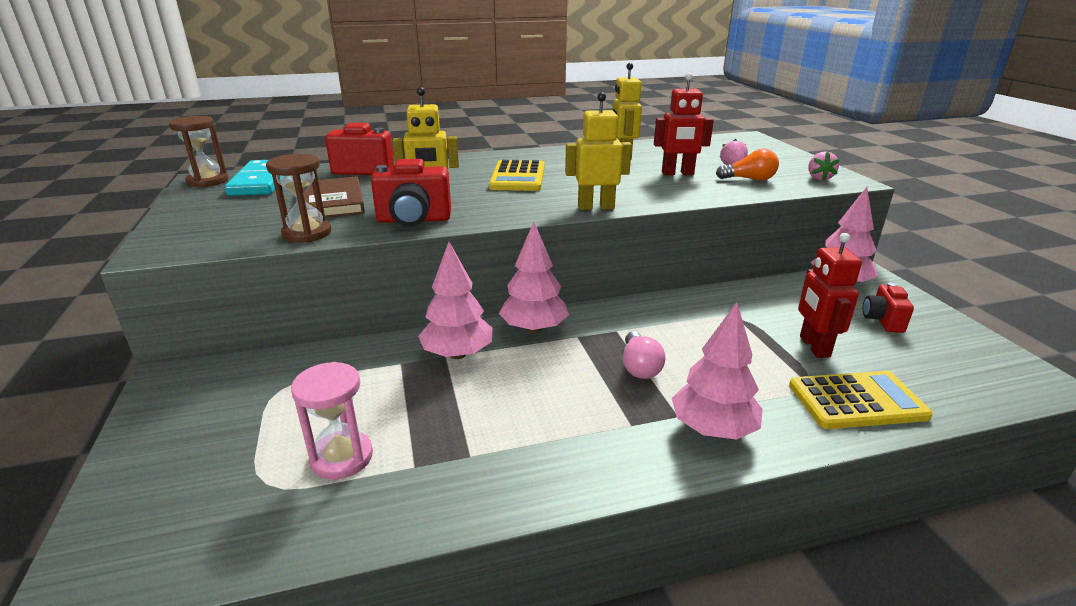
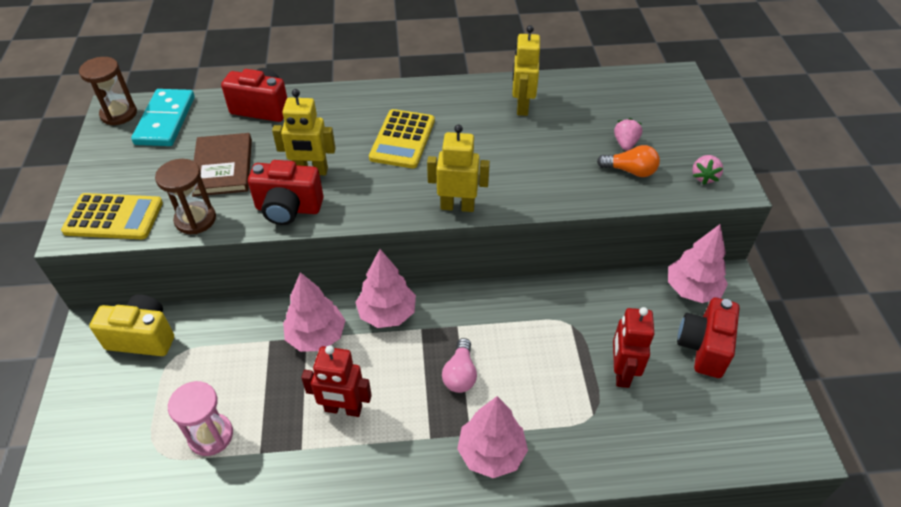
camera: 10 degrees right, 20 degrees up
(237, 377) = (143, 337): none -> yellow camera
(677, 173) = (562, 150): red robot -> red robot (343, 409)
(856, 401) = (623, 442): yellow calculator -> yellow calculator (114, 217)
(882, 321) = (703, 348): red camera -> red camera, size x1.58

